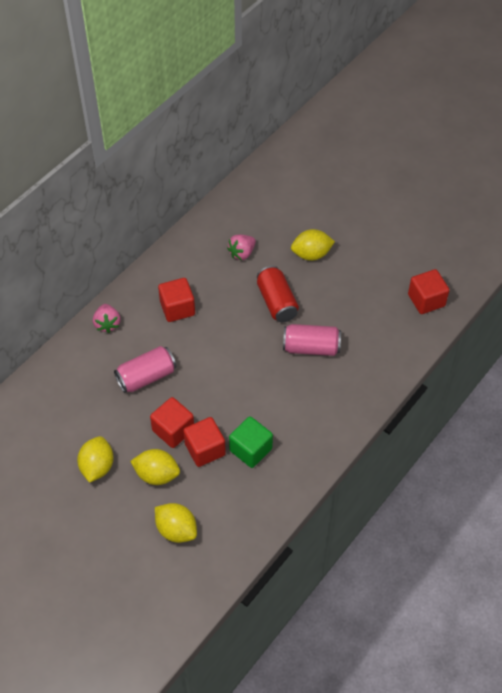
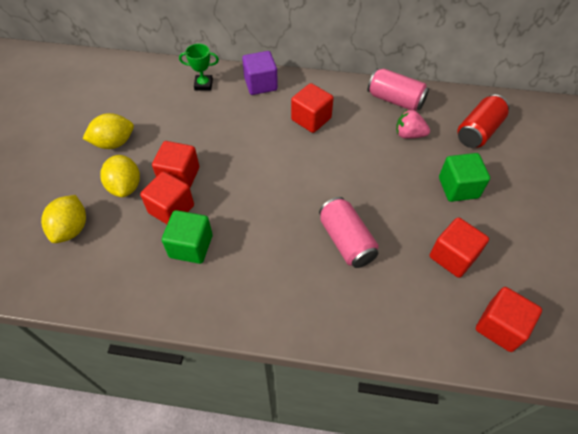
camera: 60 degrees right, 0 degrees up
(73, 368) = (203, 85): none -> green trophy
(107, 324) = (260, 84): pink strawberry -> purple cube
(146, 377) = (224, 132): pink can -> pink can (395, 100)
(276, 302) = (377, 186): red can -> red can (478, 131)
(311, 254) = (458, 187): yellow lemon -> green cube
(363, 293) = (453, 256): none -> red cube

